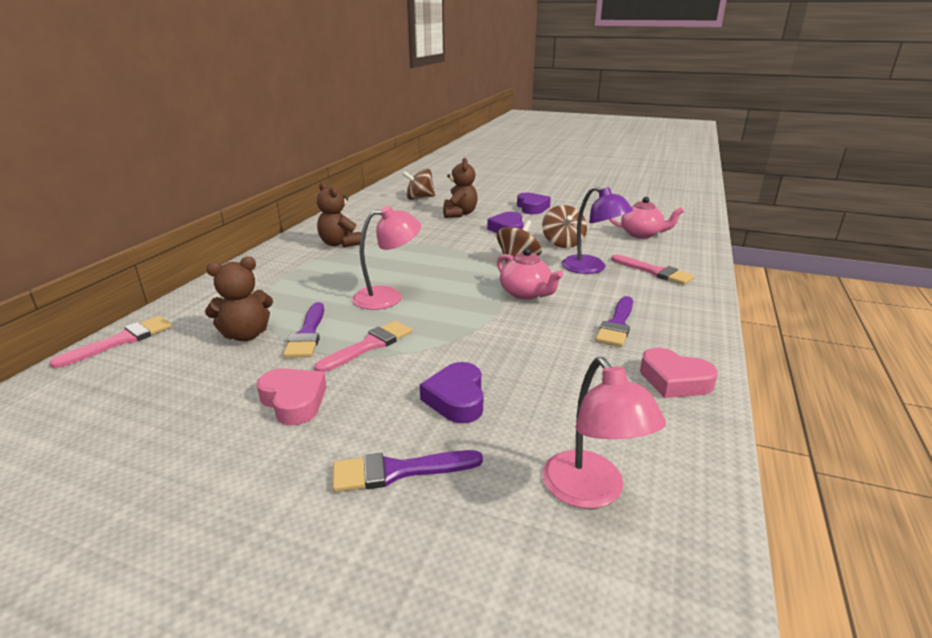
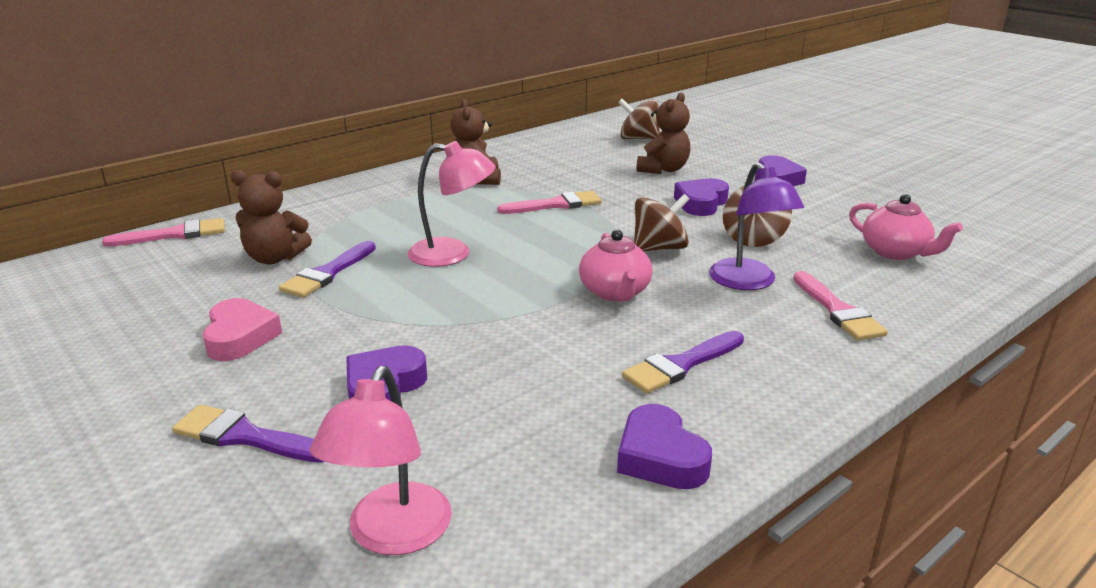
camera: 30 degrees right, 0 degrees up
(369, 345) = (369, 303): pink brush -> pink brush (556, 205)
(674, 380) = (660, 457): pink heart -> purple heart

